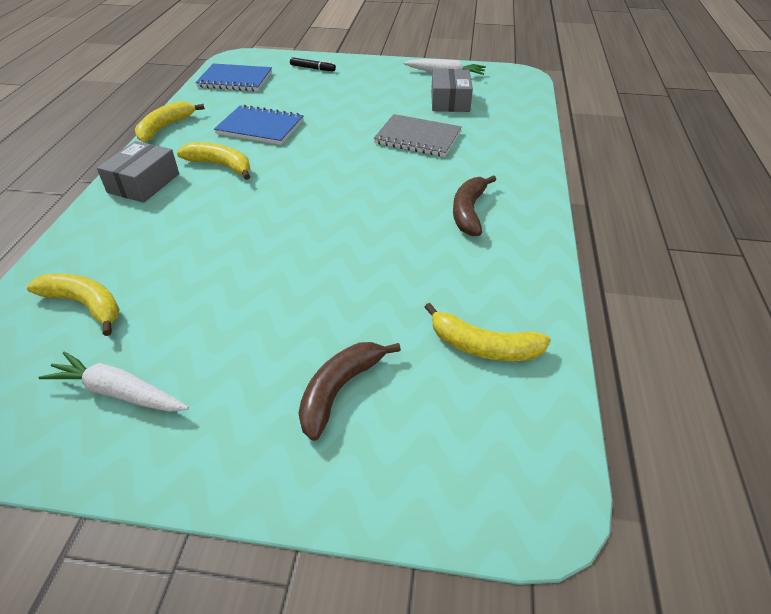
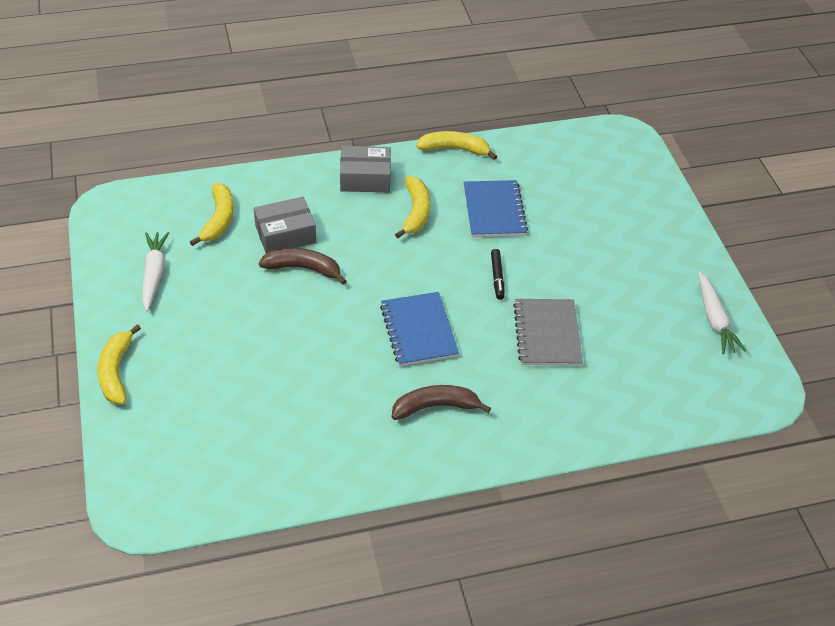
camera: 65 degrees right, 5 degrees up
(235, 80) = (575, 154): blue notebook -> blue notebook (418, 331)
(313, 68) = (644, 201): black marker -> black marker (497, 277)
(339, 390) = (194, 382): brown banana -> brown banana (303, 268)
(450, 101) = (647, 340): grey box -> grey box (285, 234)
(483, 346) = (265, 454): yellow banana -> yellow banana (116, 371)

